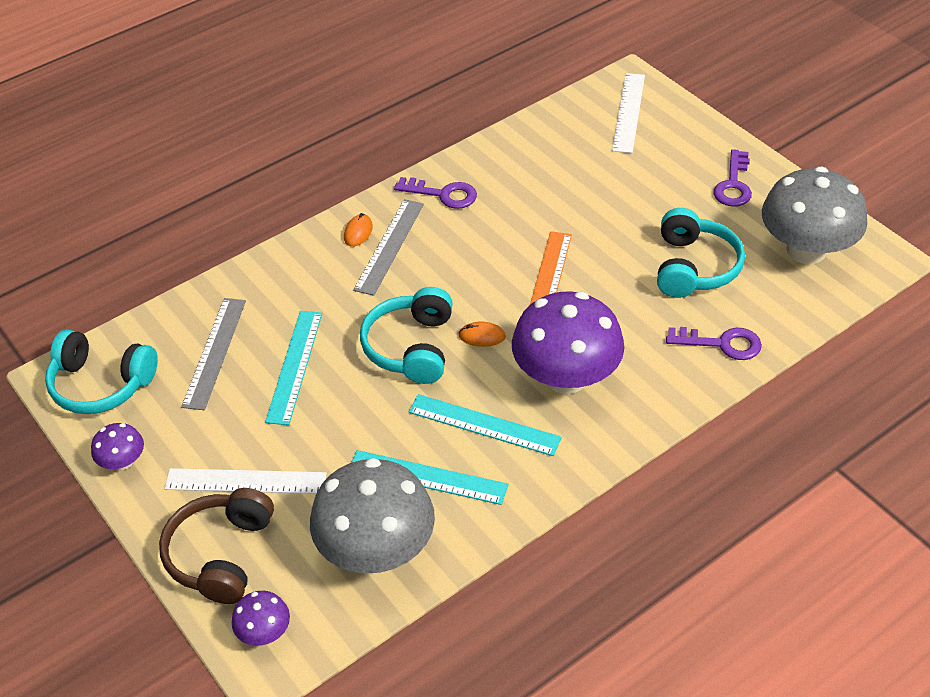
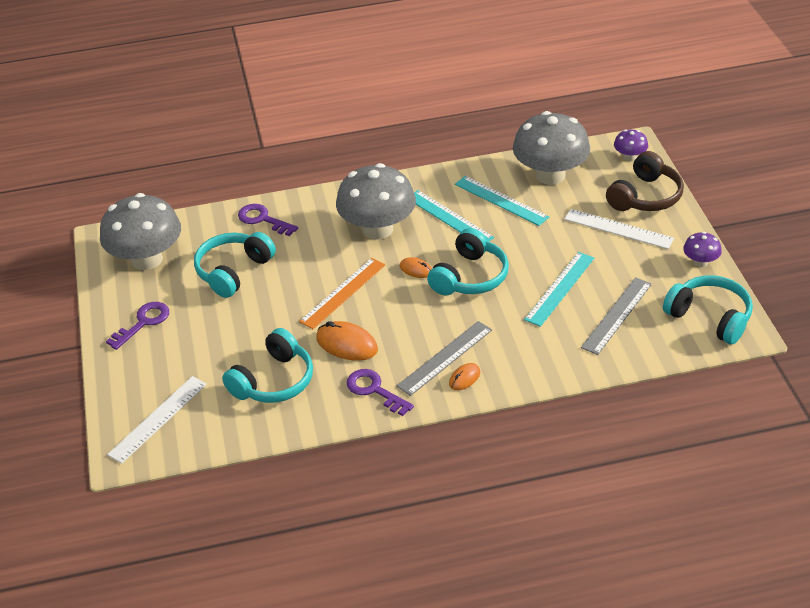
camera: 155 degrees left, 5 degrees down
(502, 228) = (347, 344): none -> orange mouse
(549, 173) = (274, 381): none -> turquoise headphones
(566, 377) = (378, 229): purple mushroom -> grey mushroom

